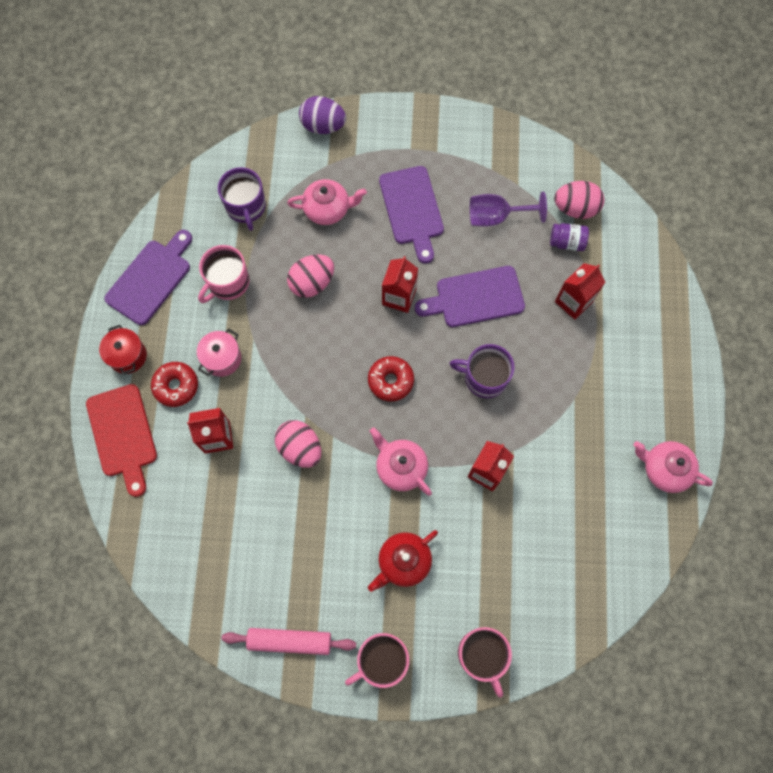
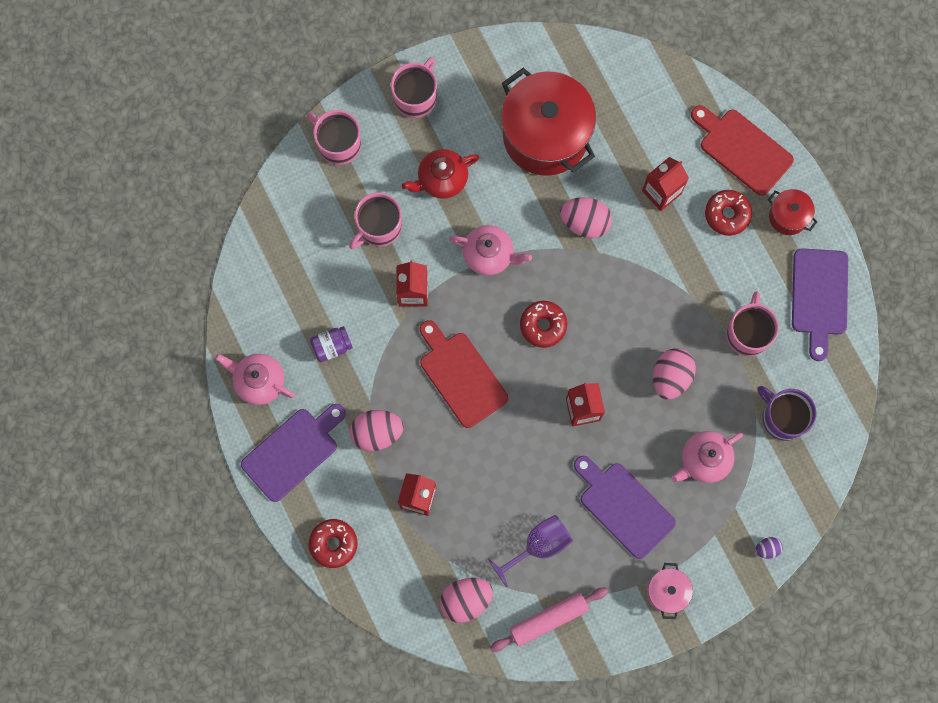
camera: 150 degrees right, 5 degrees up
(222, 358) = (704, 261): pink pot -> pink pot (667, 592)
(284, 548) = (545, 135): none -> red pot
(290, 641) = (496, 70): pink rolling pin -> pink rolling pin (548, 619)
(323, 126) = (767, 549): purple egg -> purple egg, size x0.51
(403, 562) = (441, 179): red teapot -> red teapot turned 135 degrees counterclockwise
(475, 297) = (512, 449): purple cutting board -> purple cutting board (293, 451)
(484, 378) = (461, 376): purple mug -> red cutting board
(486, 549) = (378, 227): none -> pink mug
(567, 242) = (455, 557): purple jar -> purple jar (332, 346)
(581, 370) = (377, 433): none -> pink egg
(662, 303) = (333, 544): none -> red donut
(664, 469) = (259, 381): pink teapot -> pink teapot turned 150 degrees counterclockwise

